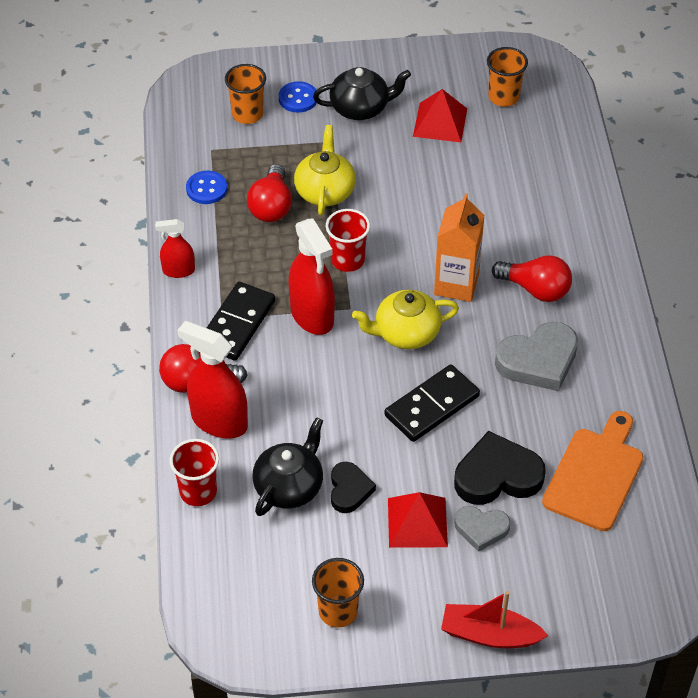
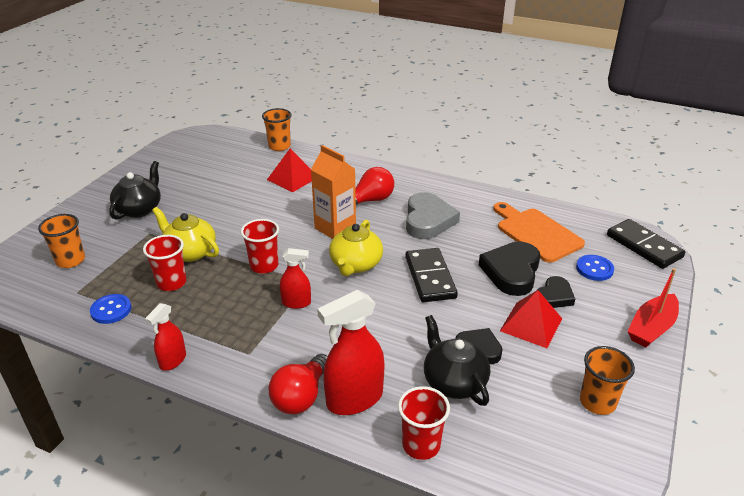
camera: 60 degrees left, 15 degrees down
(237, 324) = (264, 347): black domino -> black domino (643, 246)
(271, 206) = (171, 283): red light bulb -> red cup
(298, 98) = (91, 232): blue button -> blue button (594, 269)
(312, 315) = (296, 303): red spray bottle -> red spray bottle, size x0.56
(440, 122) = (195, 184): red pyramid -> red pyramid (292, 178)
(481, 529) = (554, 296): grey heart -> black heart
(503, 97) = (207, 156): orange cup -> orange cup (279, 146)

